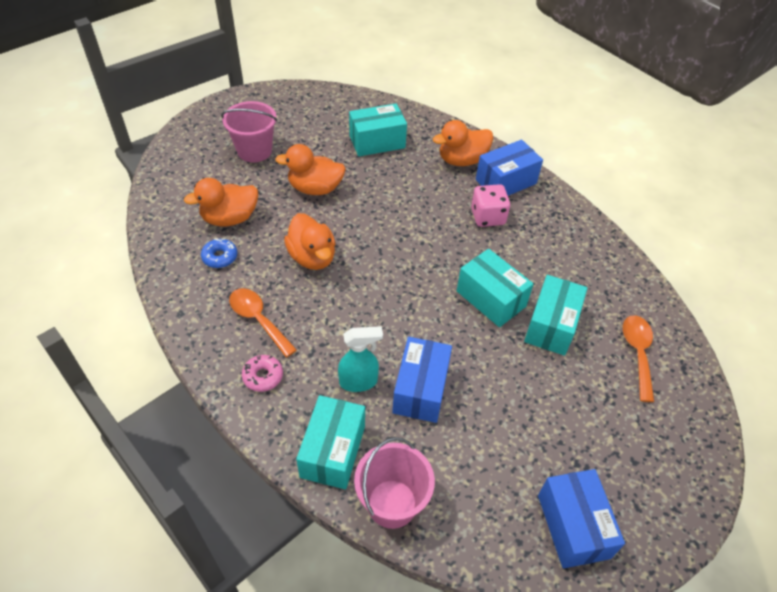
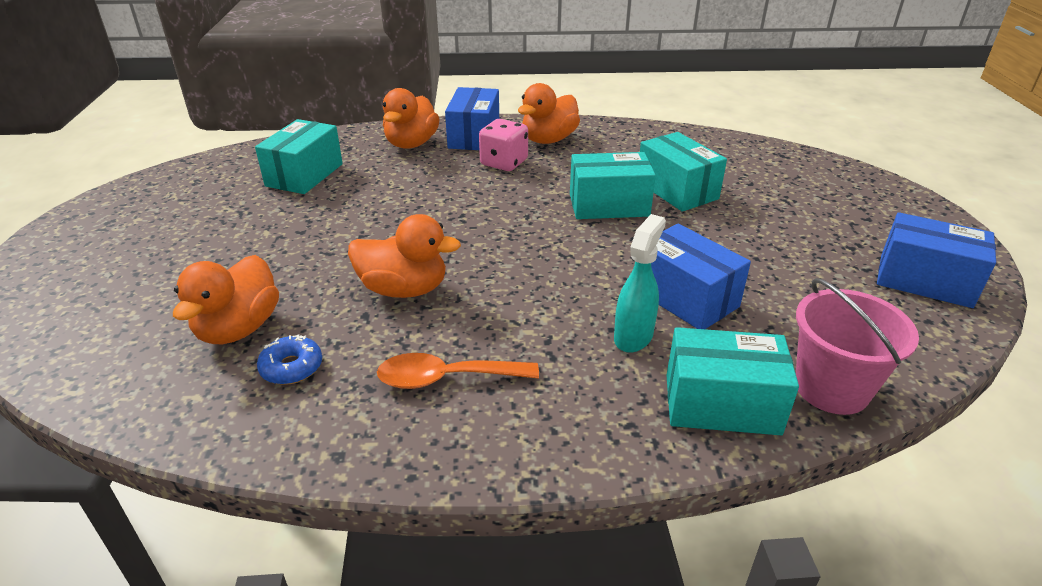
camera: 50 degrees left, 15 degrees down
(254, 151) = (162, 258): pink bucket -> none
(263, 376) = (546, 416): pink donut -> none
(315, 188) = (302, 241): orange duck -> orange duck (548, 140)
(333, 451) = (721, 404): turquoise box -> turquoise box turned 45 degrees counterclockwise
(637, 353) = (748, 166): orange spoon -> none

